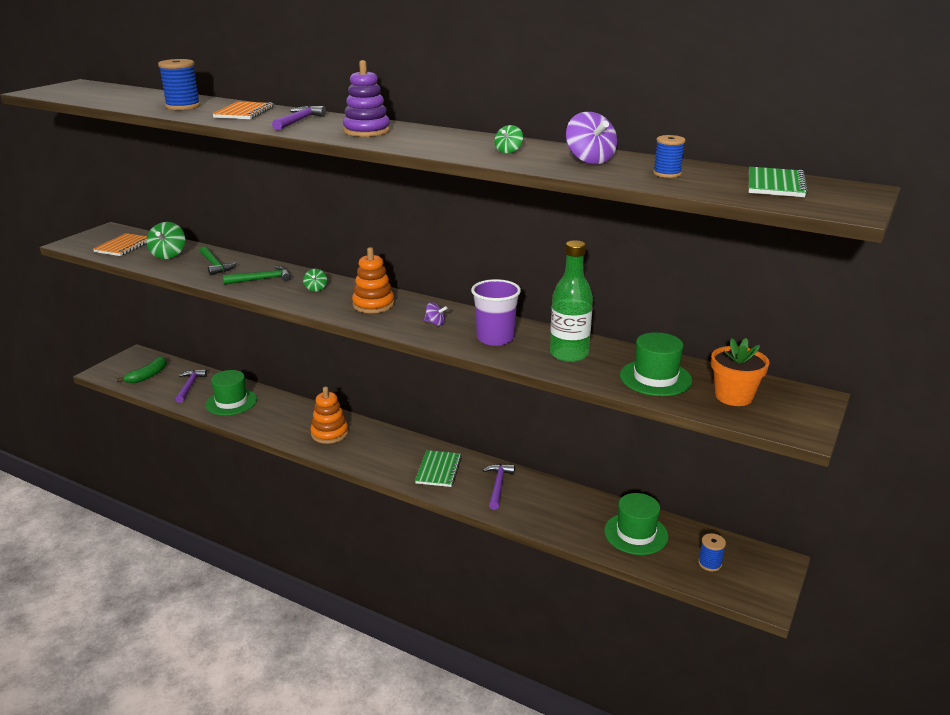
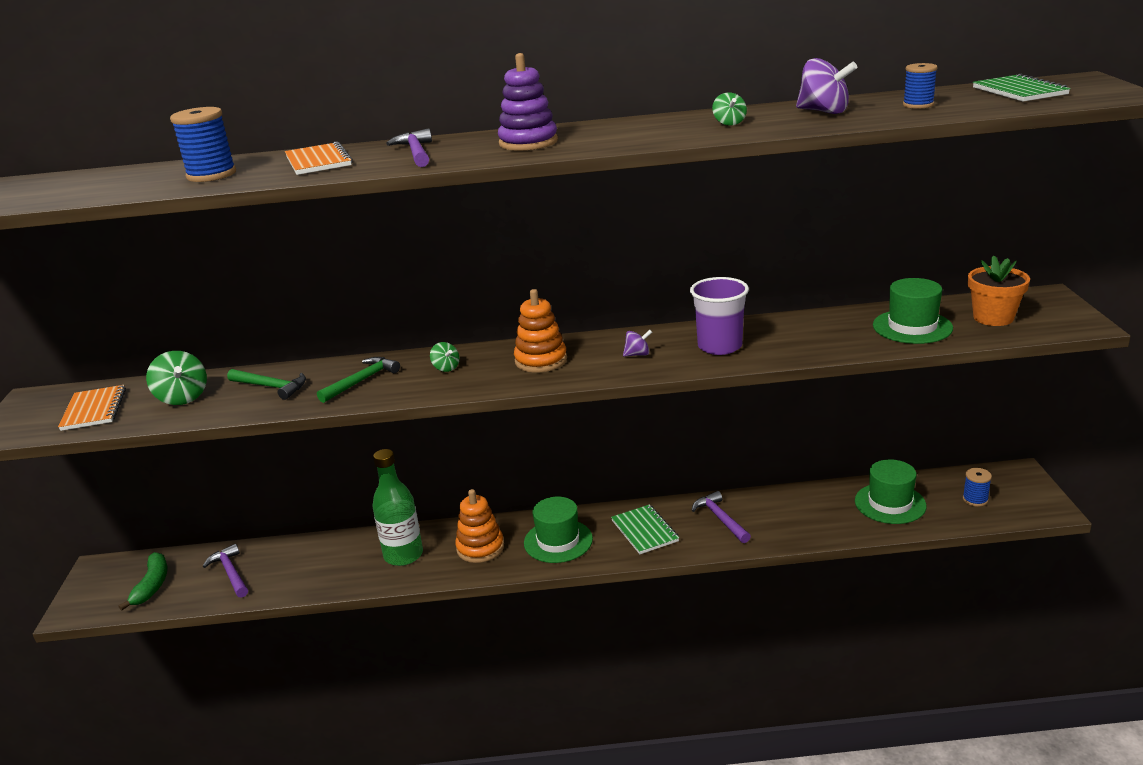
camera: 30 degrees left, 0 degrees up
(231, 402) = (313, 567): green hat -> green hat (558, 541)
(569, 354) = (809, 335): green bottle -> green bottle (403, 555)

